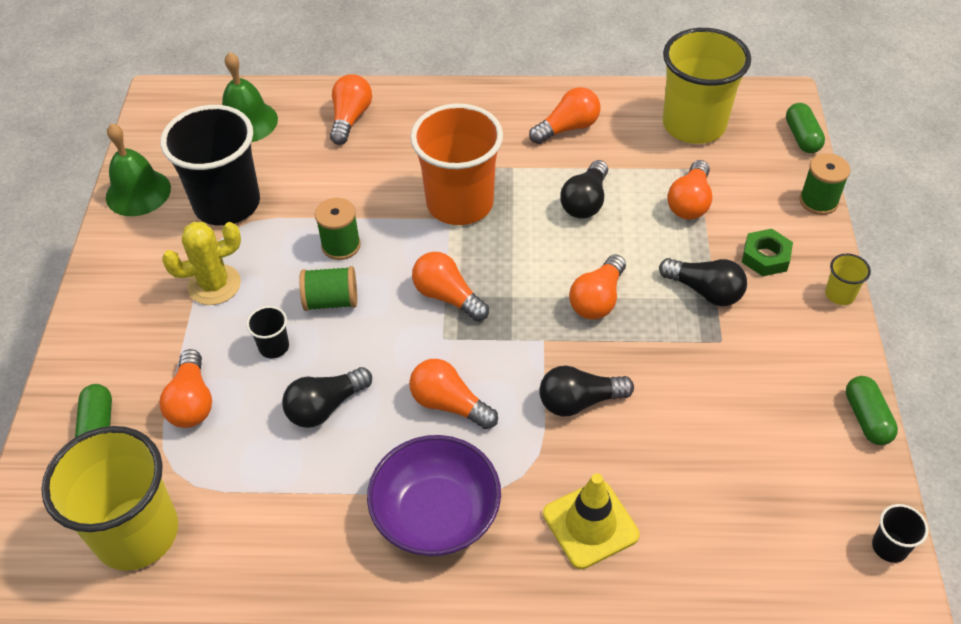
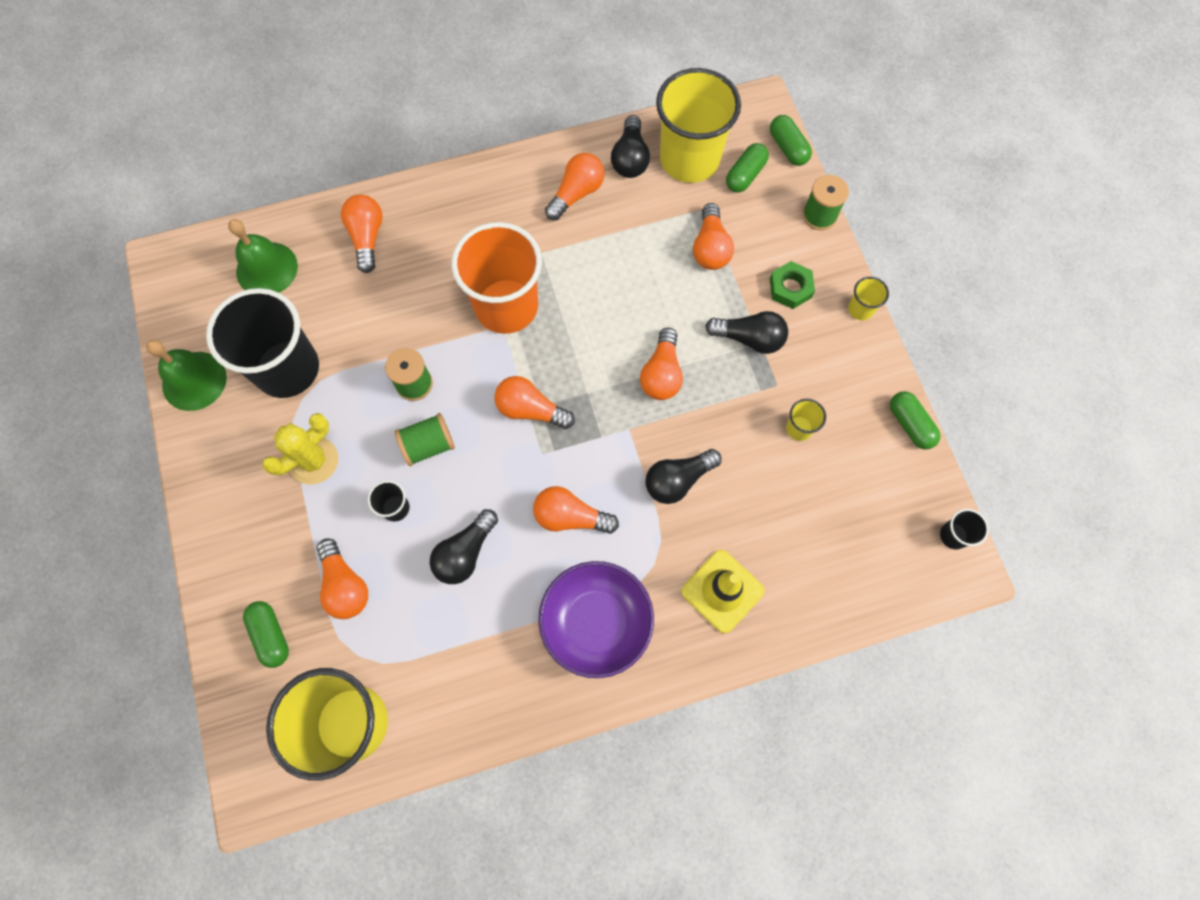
camera: 20 degrees left, 20 degrees up
(585, 202) = (619, 273): black light bulb -> black light bulb (630, 158)
(733, 388) = (799, 428): none -> yellow cup
(748, 150) = (745, 175): none -> green capsule

